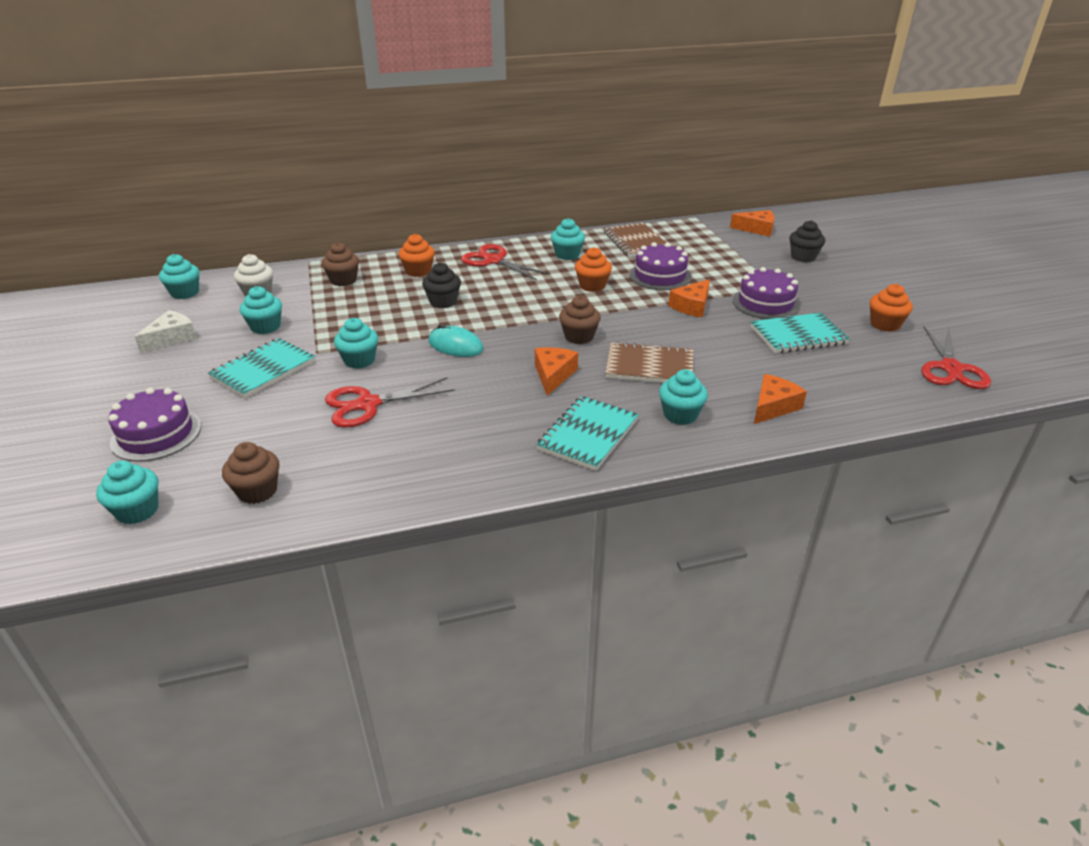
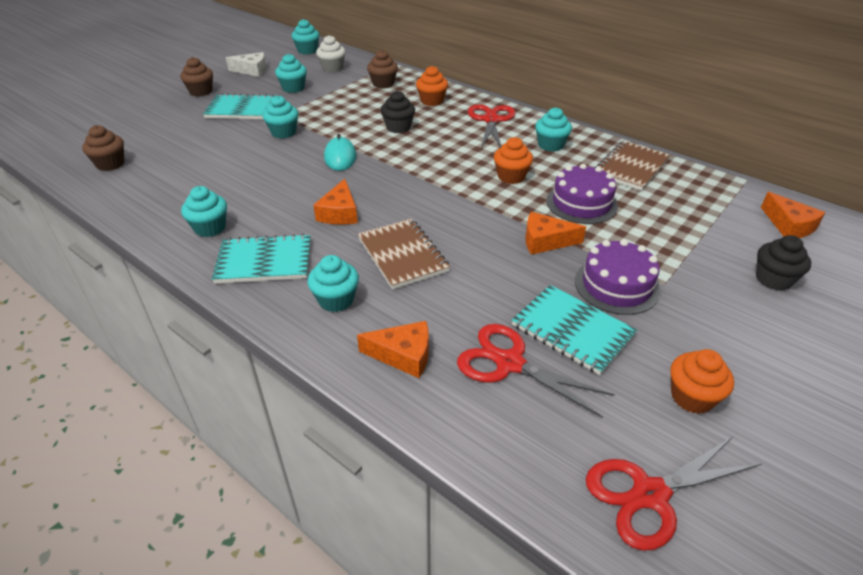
camera: 55 degrees right, 5 degrees up
(137, 510) = (73, 140): turquoise cupcake -> turquoise cupcake (210, 228)
(156, 434) = (148, 112): purple cake -> none
(368, 404) = (231, 158): red scissors -> red scissors (509, 363)
(553, 375) = (339, 213): orange cheese -> orange cheese turned 120 degrees clockwise
(579, 337) = (413, 202): brown cupcake -> brown cupcake (201, 91)

